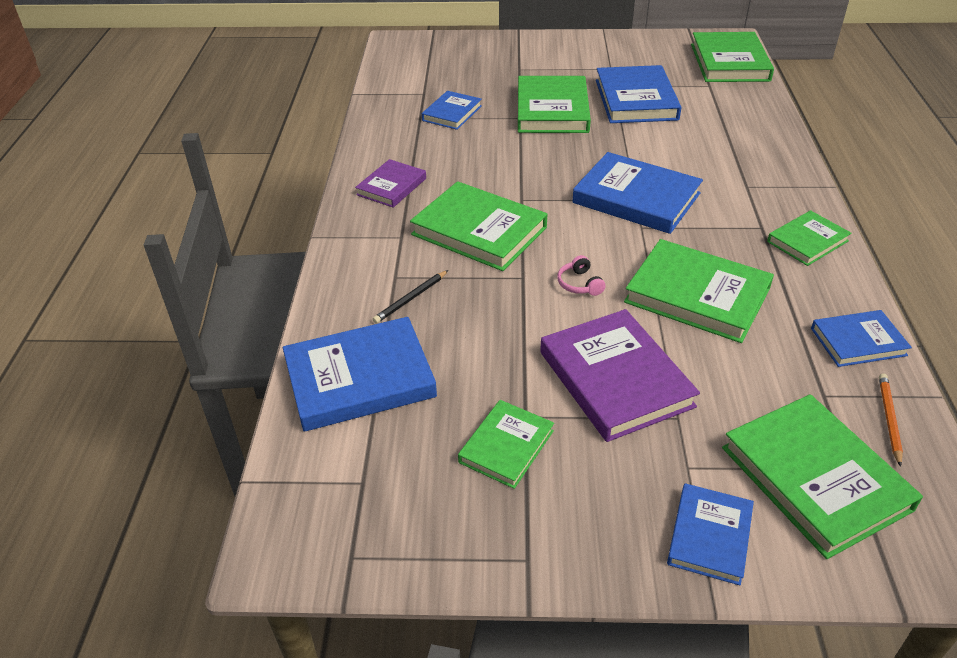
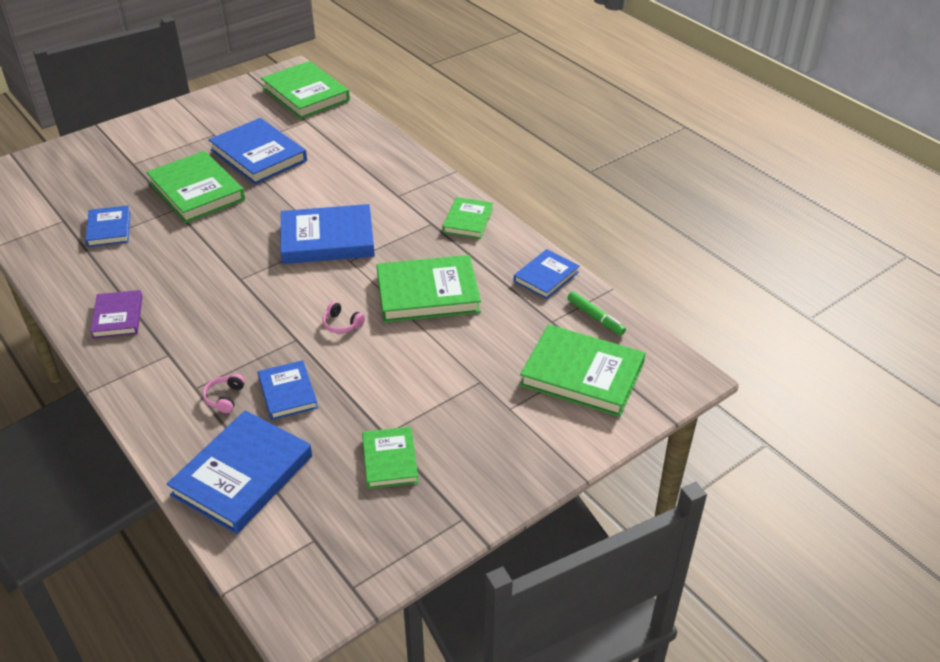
camera: 40 degrees left, 0 degrees up
(411, 298) = (225, 398): black pencil -> pink headphones
(479, 231) = (229, 320): green book -> none
(615, 379) = (422, 378): purple book -> none
(709, 536) = (552, 441): blue book -> blue book (288, 393)
(889, 419) = (595, 317): orange pencil -> green marker

